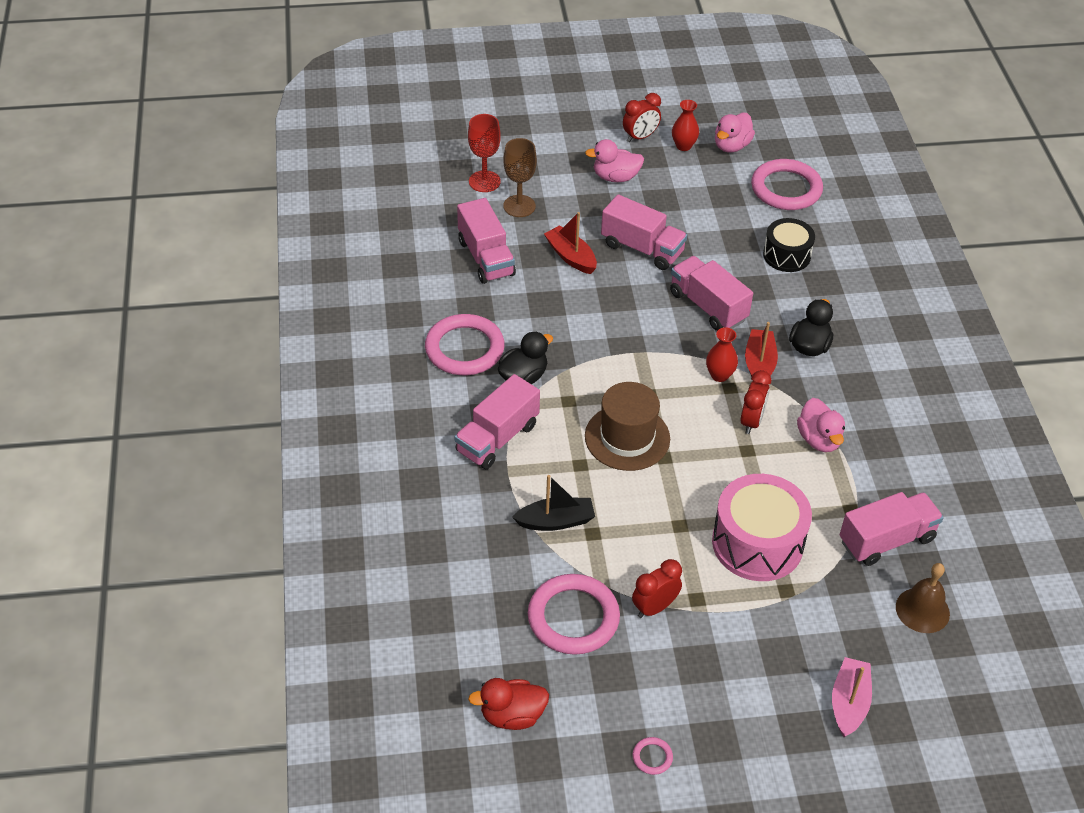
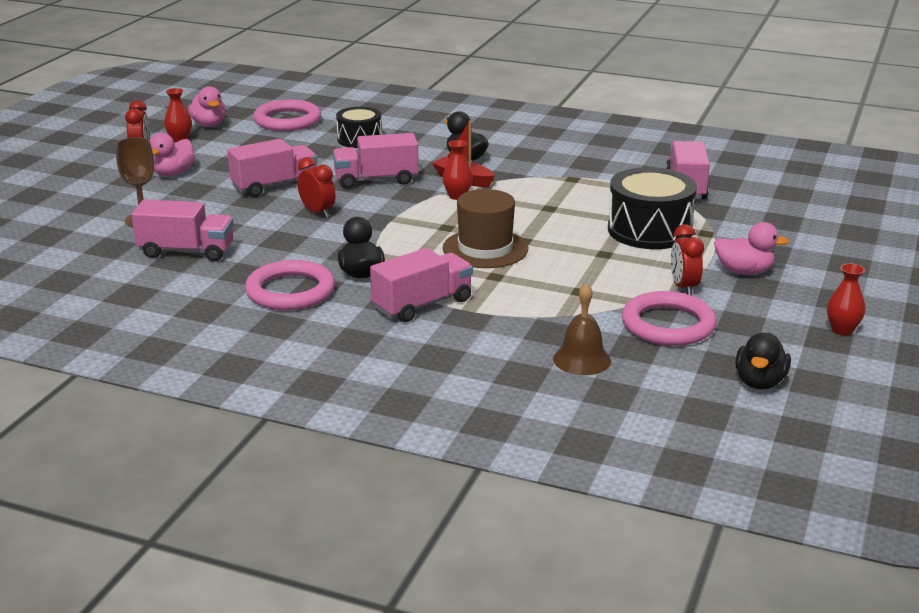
camera: 60 degrees left, 20 degrees down
(484, 181) = (85, 226): red goblet -> none
(497, 438) = (422, 305): pink truck -> pink truck turned 105 degrees counterclockwise
(512, 715) = (760, 382): red duck -> black duck
(556, 521) = (550, 304): black boat -> none
(571, 256) = (241, 215): red boat -> none
(652, 757) = (842, 330): pink ring -> red vase
(751, 421) = (520, 198): red clock -> red clock (317, 212)
(757, 543) = (649, 230): pink drum -> black drum
(819, 439) = (565, 181): pink duck -> pink duck (744, 271)
(849, 703) = (831, 241): pink boat -> none
(922, 610) = (761, 194): brown bell -> brown bell (582, 359)

